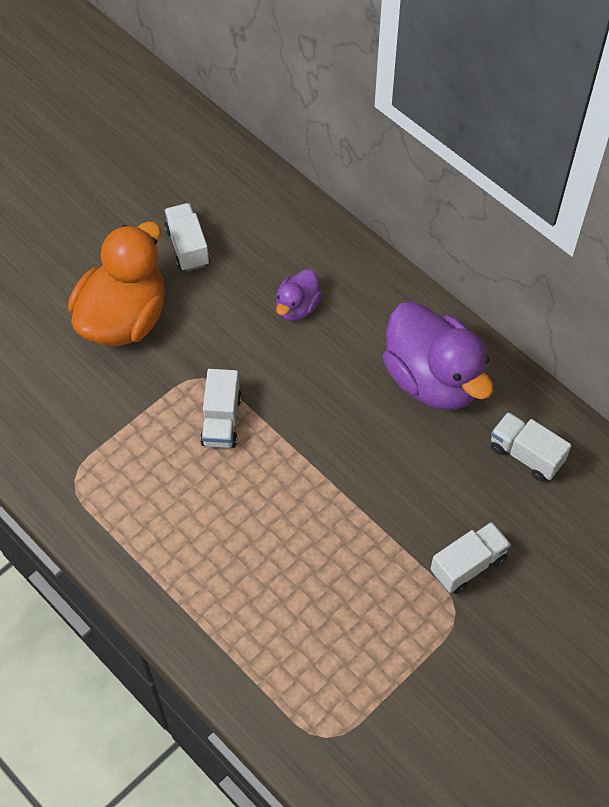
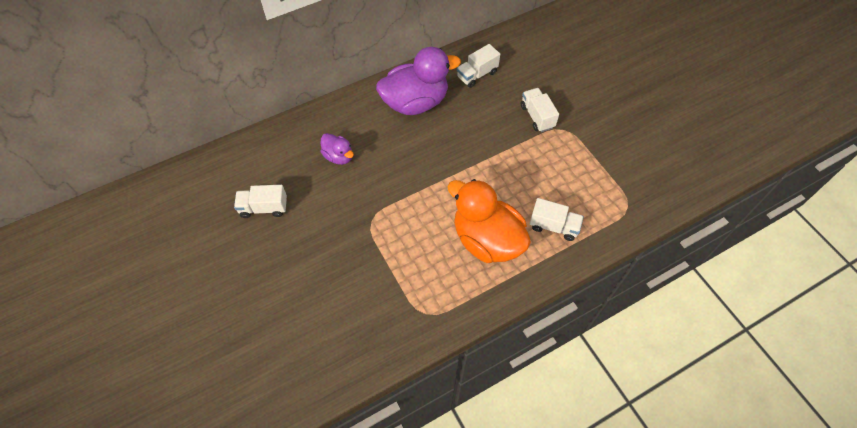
camera: 75 degrees left, 0 degrees up
(124, 318) = (306, 258): orange duck -> orange duck (486, 240)
(221, 420) = (408, 215): white truck -> white truck (553, 226)

